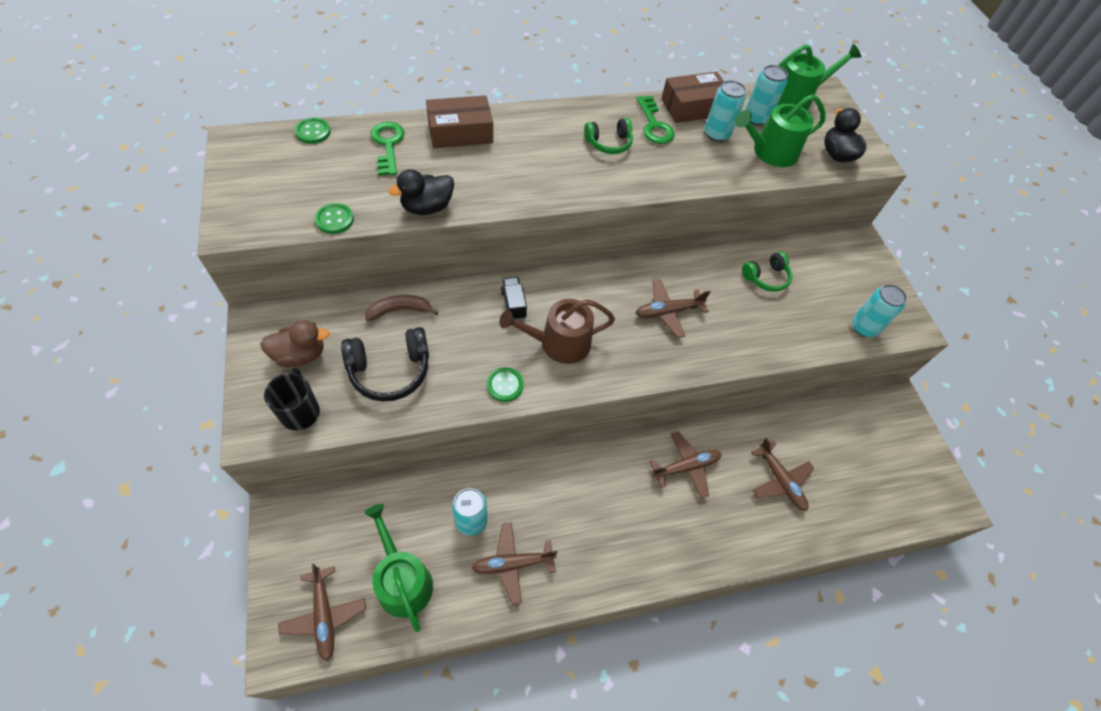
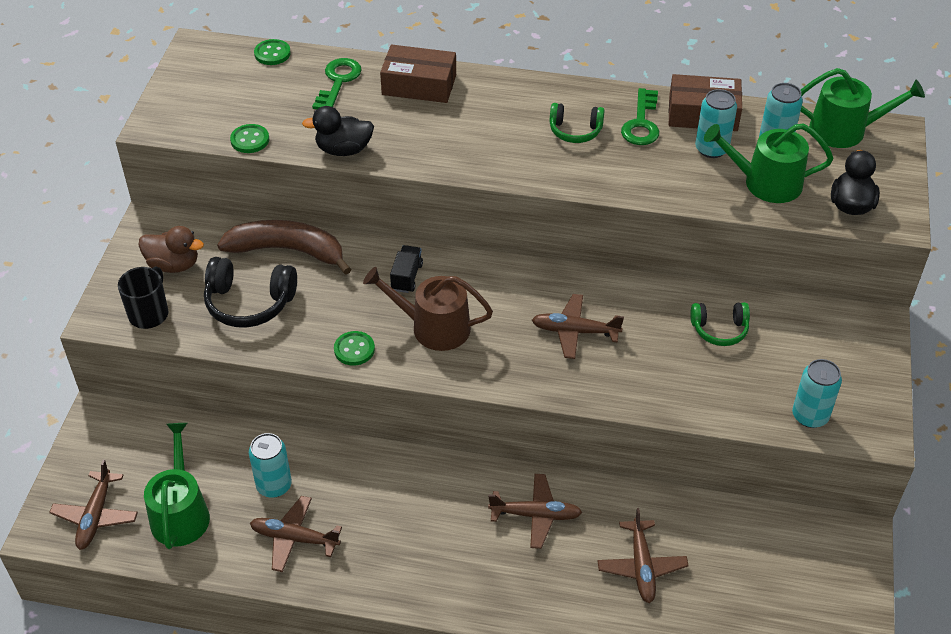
camera: 30 degrees right, 10 degrees down
(399, 310) = (287, 250): brown banana -> brown banana, size x1.77

